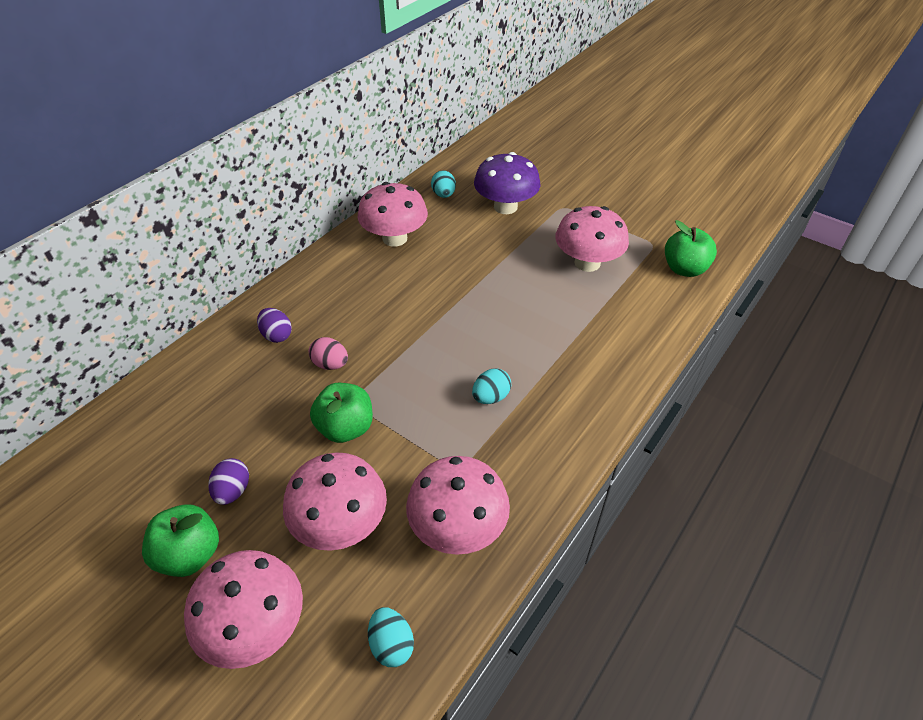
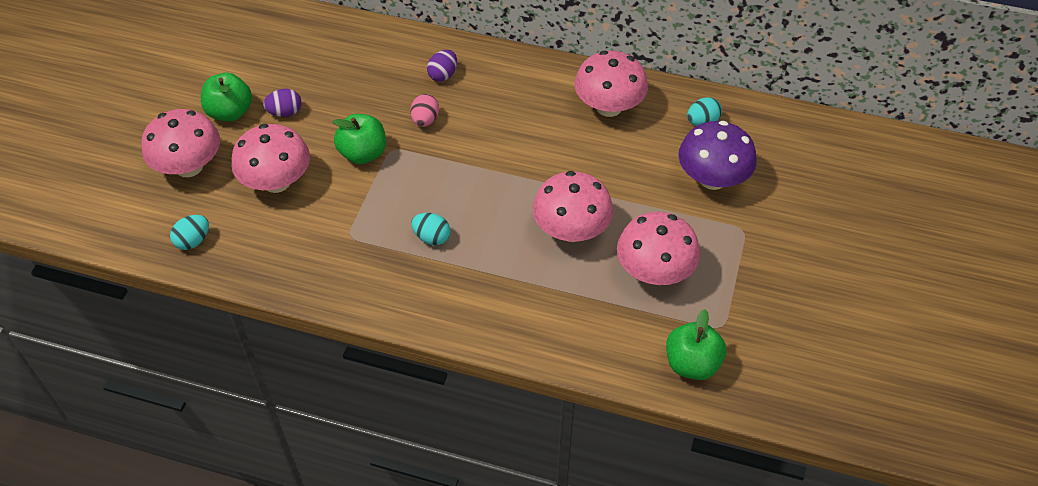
camera: 70 degrees right, 5 degrees up
(458, 527) = (294, 251): pink mushroom -> pink mushroom (571, 230)

